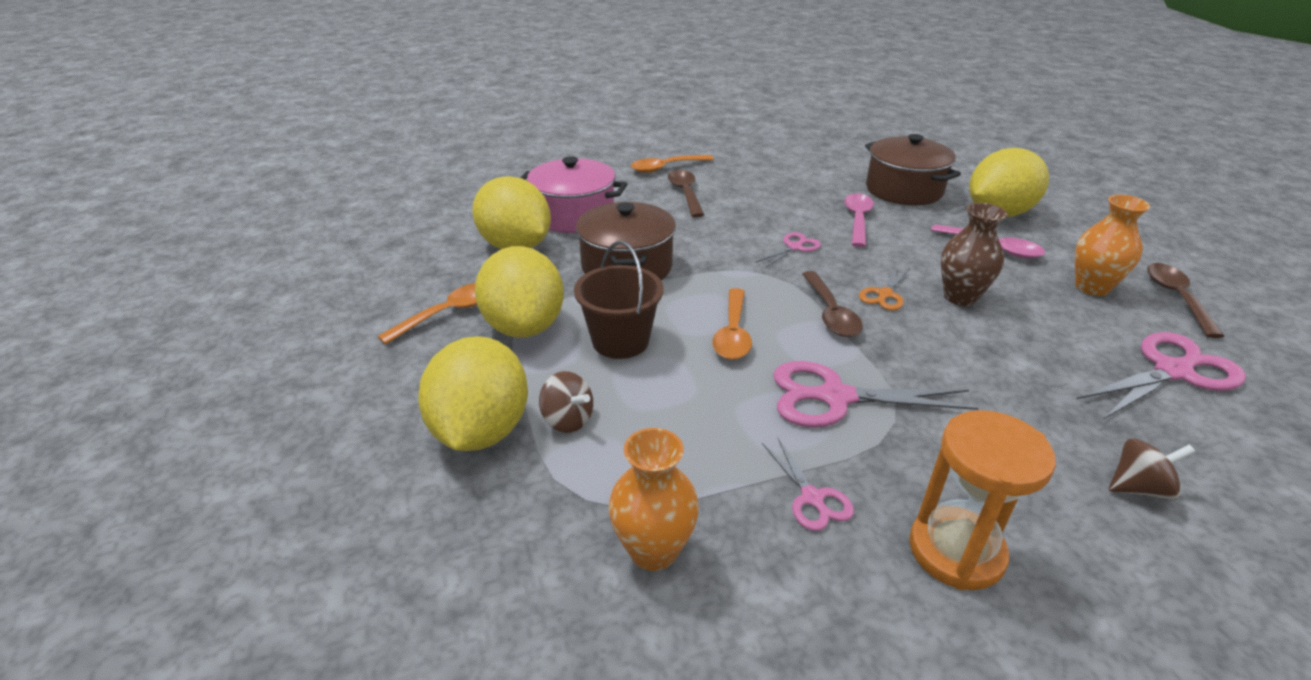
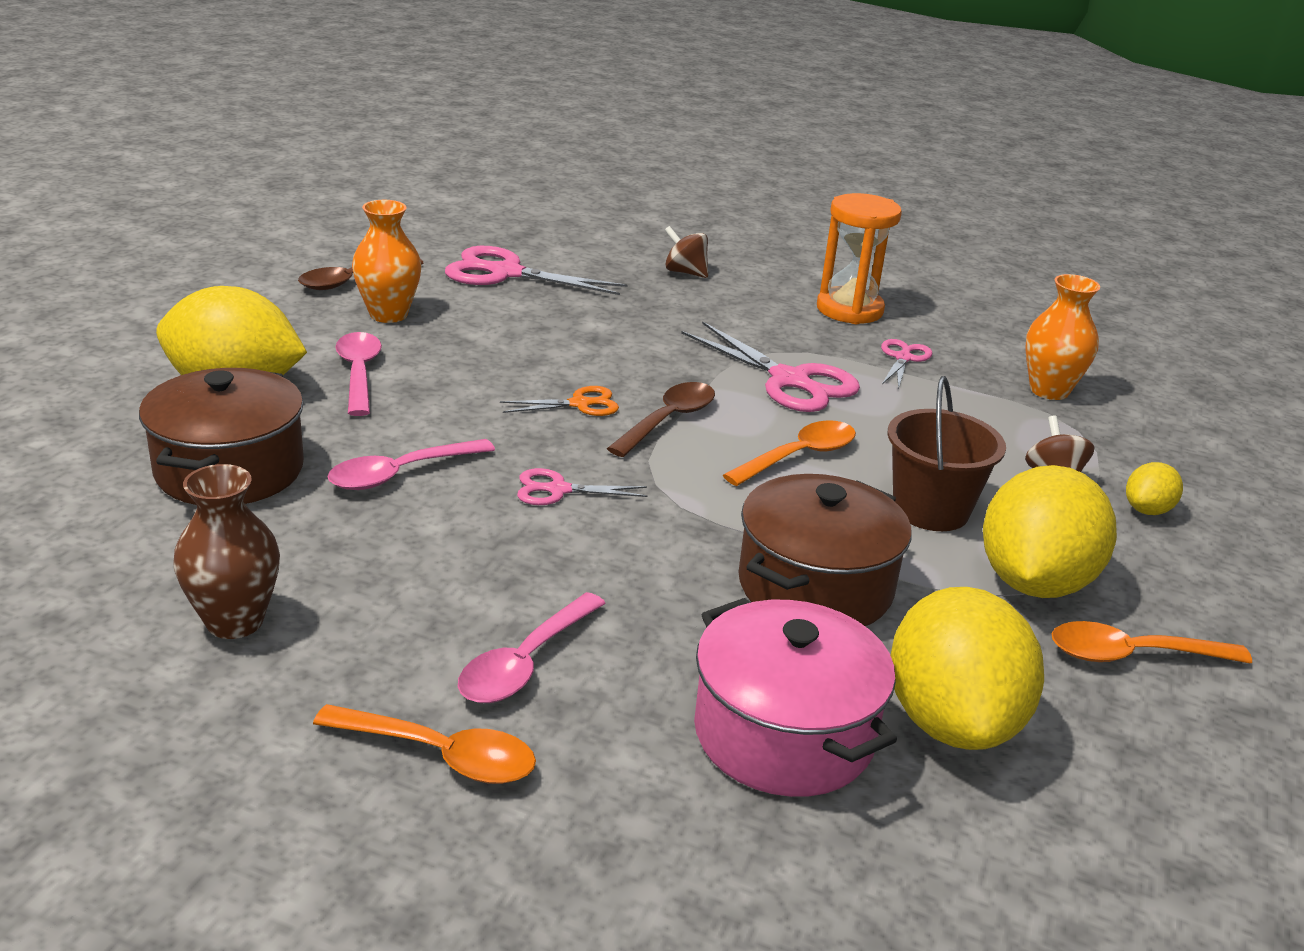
camera: 140 degrees left, 5 degrees down
(481, 431) = (1147, 510): yellow lemon -> yellow lemon, size x0.46
(685, 193) = (525, 663): brown spoon -> pink spoon
(960, 297) = (518, 367): brown vase -> brown vase (235, 621)

